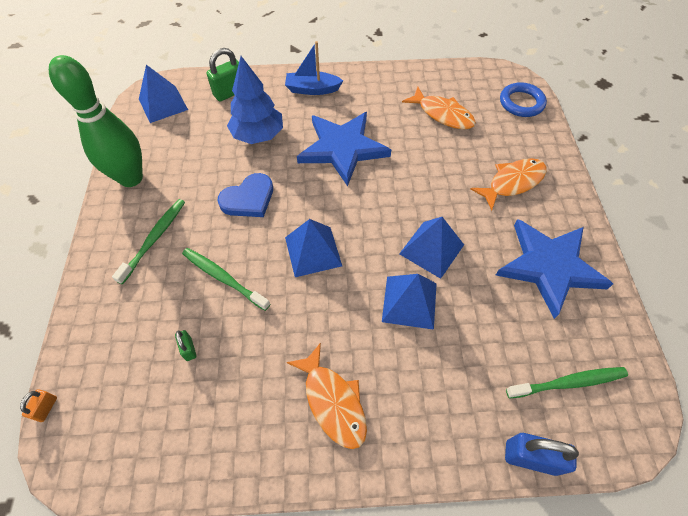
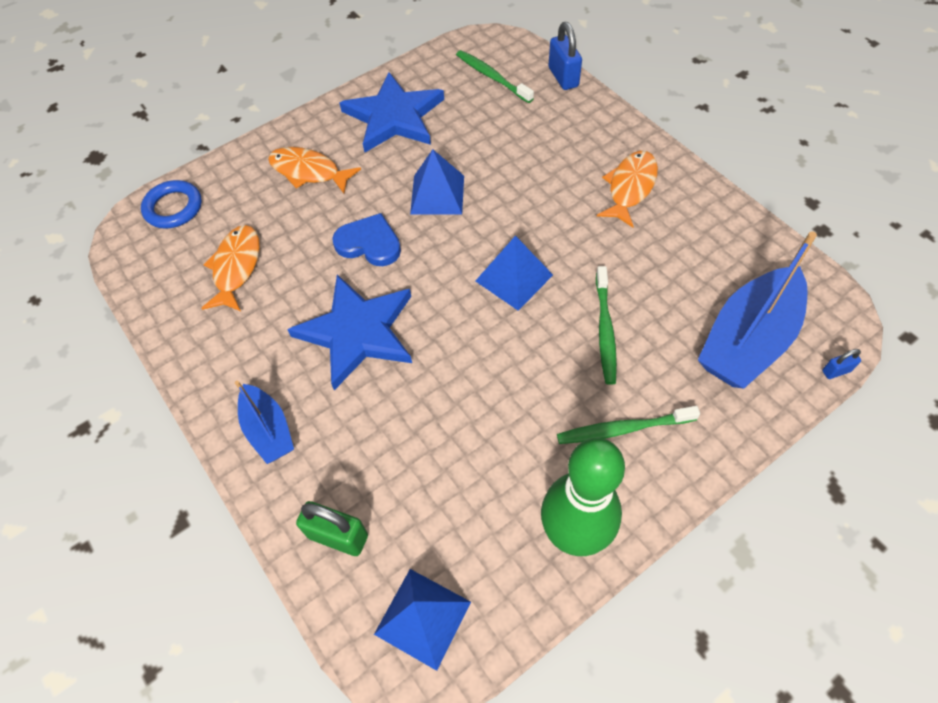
camera: 120 degrees left, 0 degrees up
(46, 408) = (836, 371): orange padlock -> blue padlock
(127, 366) = (747, 340): none -> blue boat
(189, 349) = (689, 306): green padlock -> none
(248, 199) = (499, 376): blue heart -> blue heart (369, 243)
(258, 135) = (397, 436): blue tree -> none
(409, 302) = (505, 184): blue pyramid -> none

